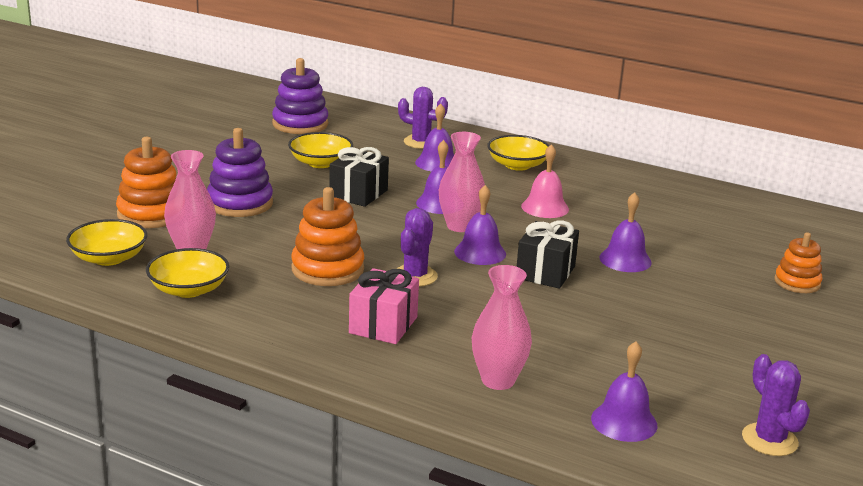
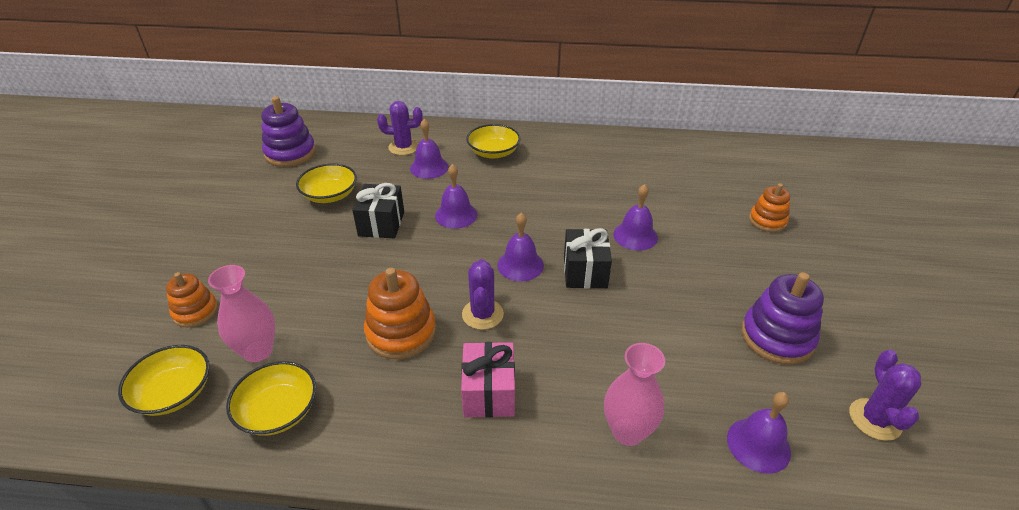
camera: 20 degrees left, 15 degrees up
(151, 214) = (195, 312): orange stacking toy -> orange stacking toy, size x0.63
(240, 203) = (278, 269): purple stacking toy -> purple stacking toy (777, 337)
(459, 226) = (486, 237): pink vase -> none
(545, 207) = (541, 194): pink bell -> none
(769, 440) = (875, 419): purple cactus -> purple cactus turned 45 degrees clockwise

